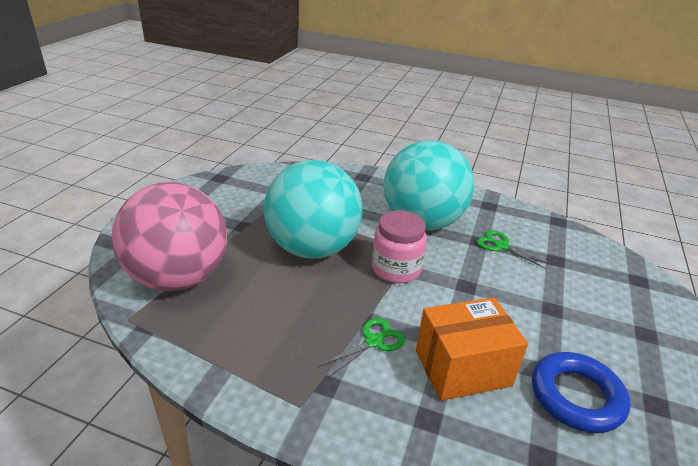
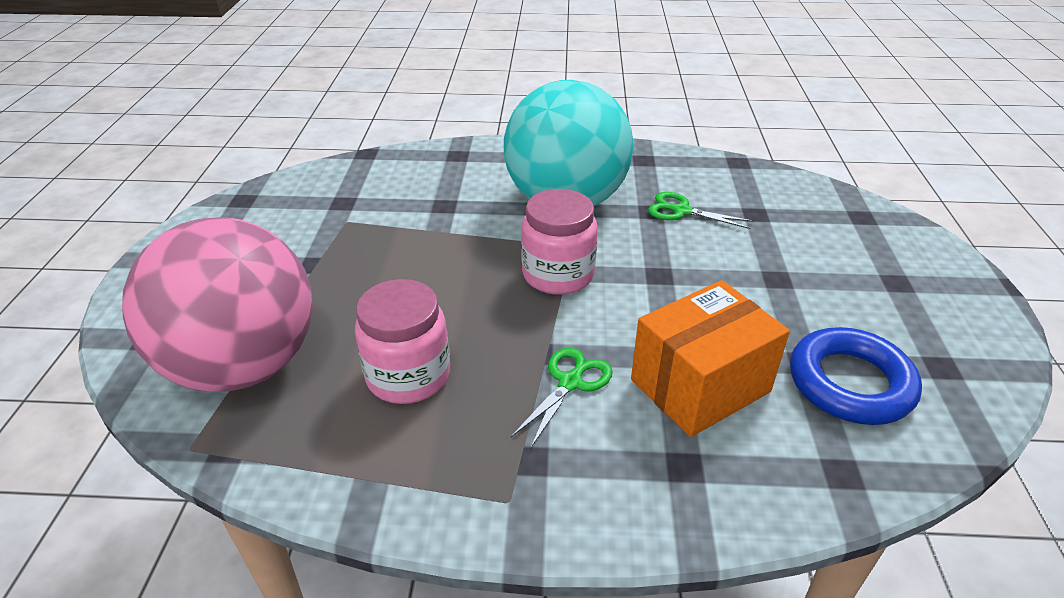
camera: 15 degrees left, 5 degrees up
(272, 310) = (408, 376): none -> pink jar
(312, 248) = (429, 273): turquoise ball -> none

